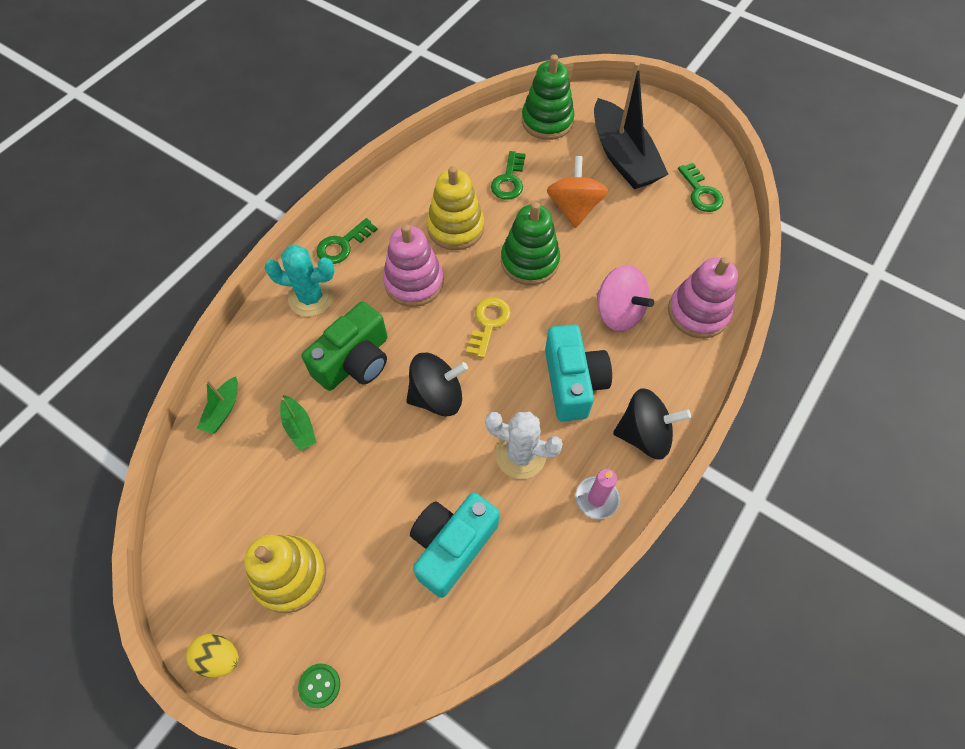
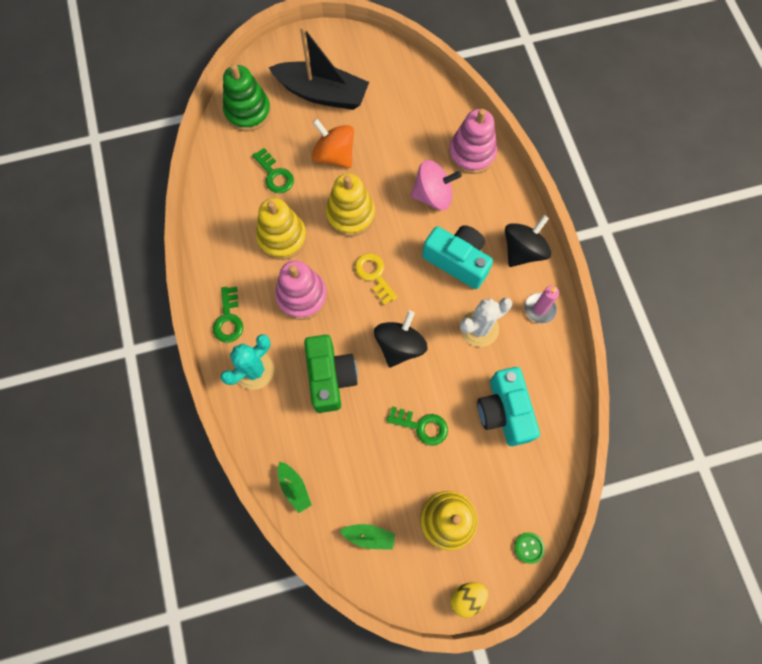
camera: 50 degrees left, 10 degrees up
(299, 427) = (349, 446): green boat -> green boat (369, 536)
(529, 261) = (350, 214): green stacking toy -> yellow stacking toy
(701, 192) = (391, 76): green key -> green key (422, 426)

